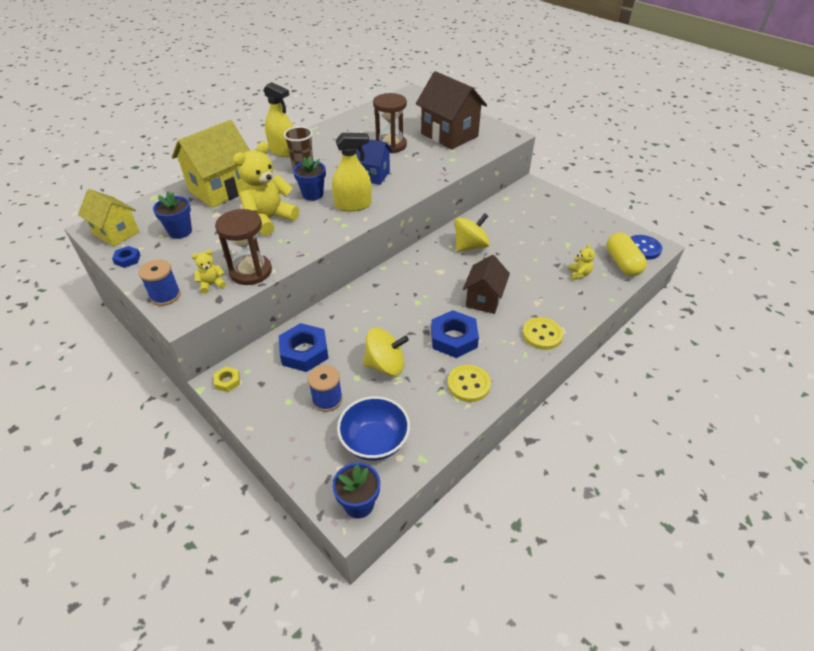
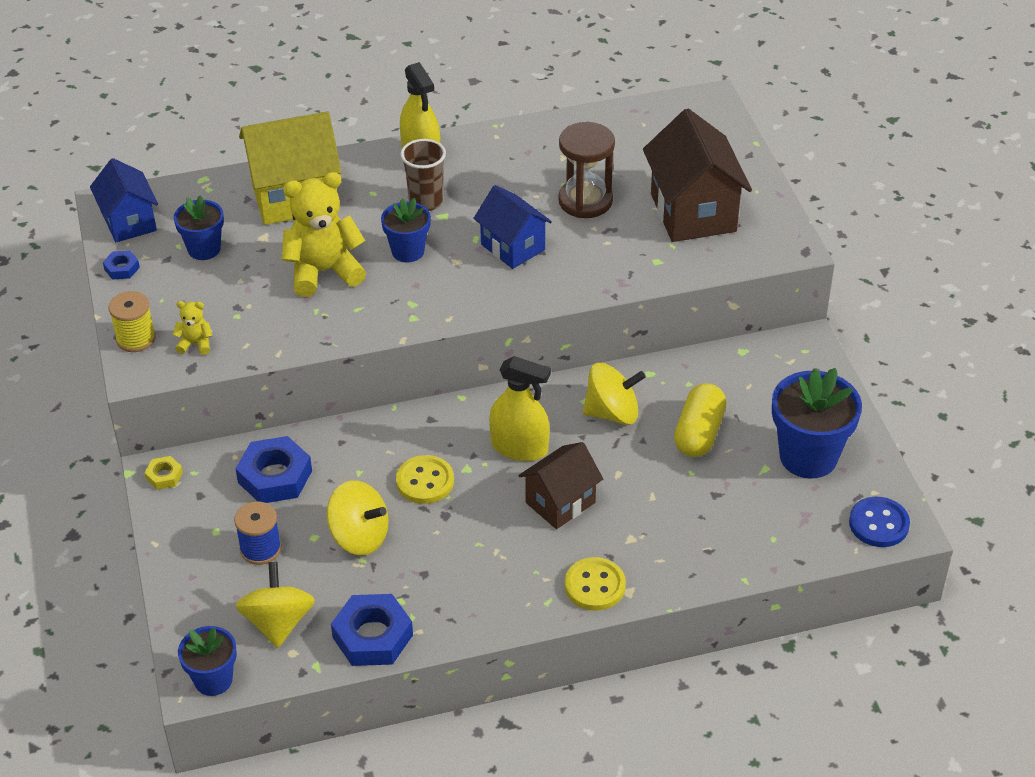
camera: 30 degrees right, 0 degrees up
(116, 233) = (129, 222): yellow house -> blue house
(165, 296) = (136, 338): blue spool -> yellow spool
(251, 271) = (251, 344): brown hourglass -> none
(353, 205) = (449, 290): yellow spray bottle -> yellow spray bottle (519, 447)
(374, 441) = (278, 622): blue bowl -> yellow spinning top
(454, 338) = (473, 539): blue nut -> blue nut (373, 636)
(468, 384) = (441, 607): yellow button -> yellow button (425, 481)
(579, 274) = (734, 522): yellow teddy bear -> none
(581, 231) = (808, 456): none -> blue flower pot
(622, 263) = (819, 534): yellow capsule -> yellow capsule (699, 433)

